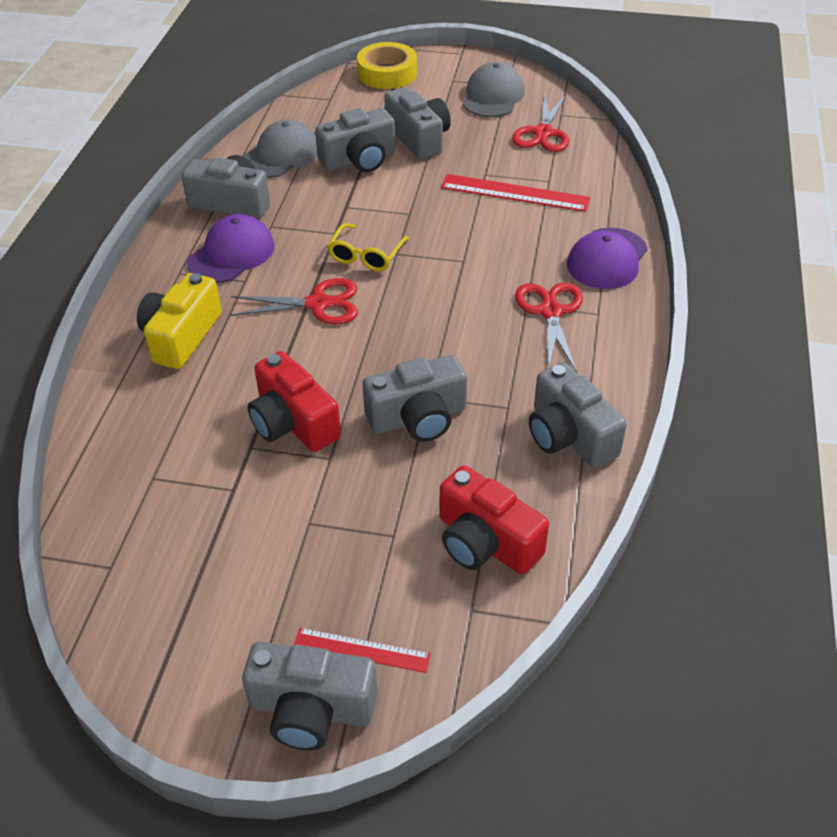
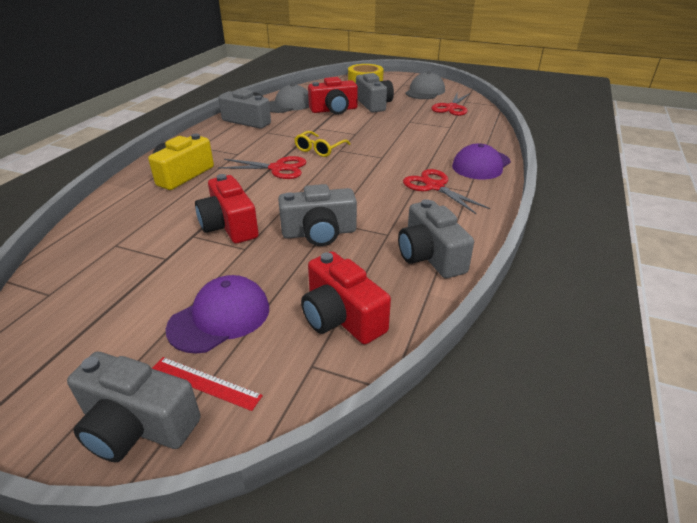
camera: 10 degrees right, 10 degrees down
(231, 254) = (236, 142): purple cap -> purple cap (220, 317)
(359, 160) = (334, 110): grey camera -> red camera
(515, 193) = (426, 130): red ruler -> none
(550, 312) = (434, 187): red scissors -> red scissors turned 45 degrees counterclockwise

